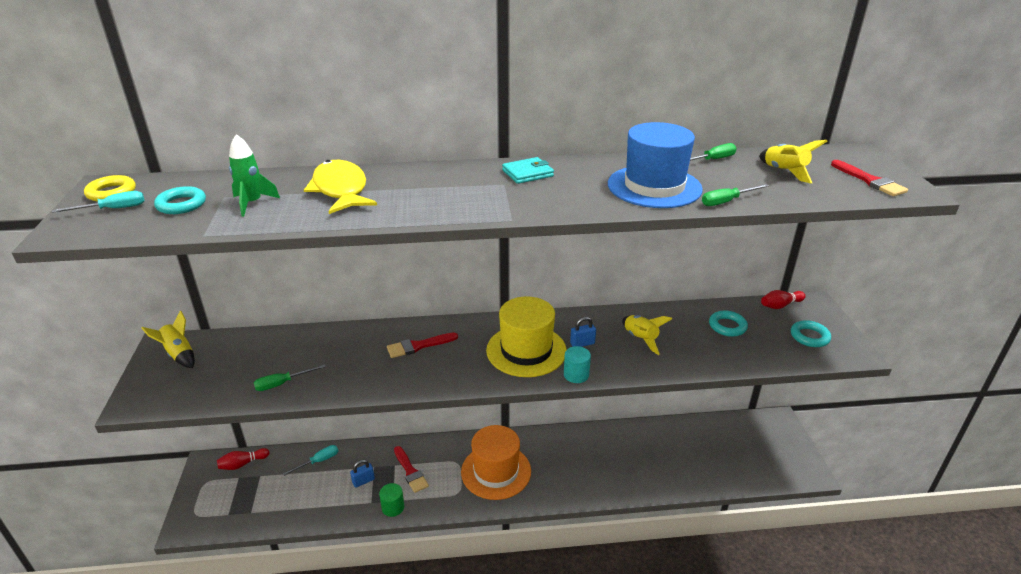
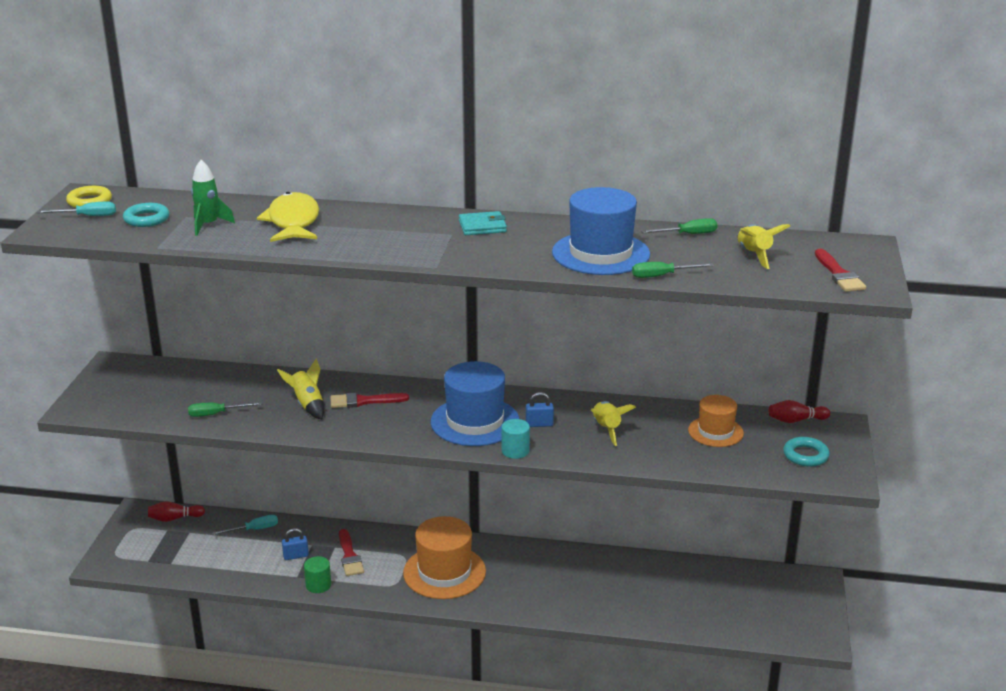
camera: 15 degrees right, 5 degrees down
(179, 354) = (126, 374): yellow rocket -> yellow rocket (307, 405)
(526, 350) = (475, 421): yellow hat -> blue hat
(727, 326) = (715, 432): turquoise ring -> orange hat

